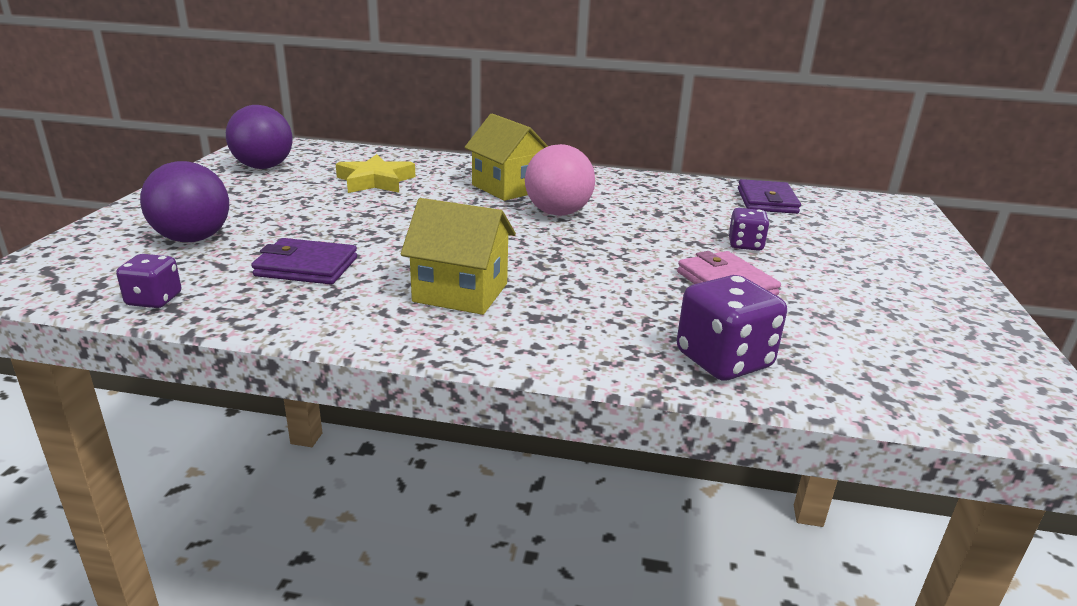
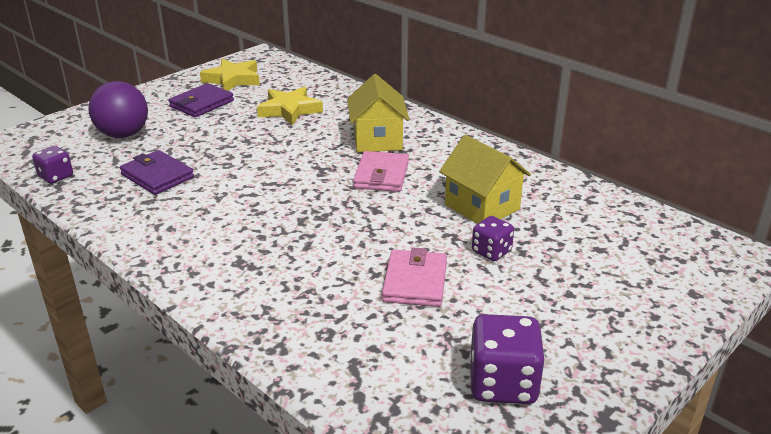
camera: 35 degrees right, 5 degrees up
(263, 167) = (233, 79): purple ball -> yellow star
(460, 292) = (219, 226): yellow house -> yellow house (482, 207)
(558, 213) = (381, 175): pink ball -> pink wallet
(723, 360) = (311, 343): purple dice -> purple dice (503, 384)
(767, 201) = (590, 212): purple wallet -> purple wallet (201, 104)

